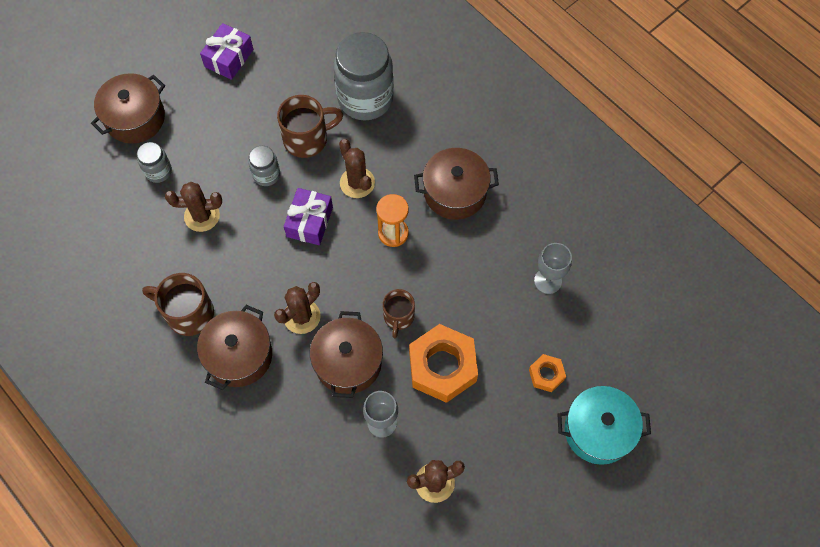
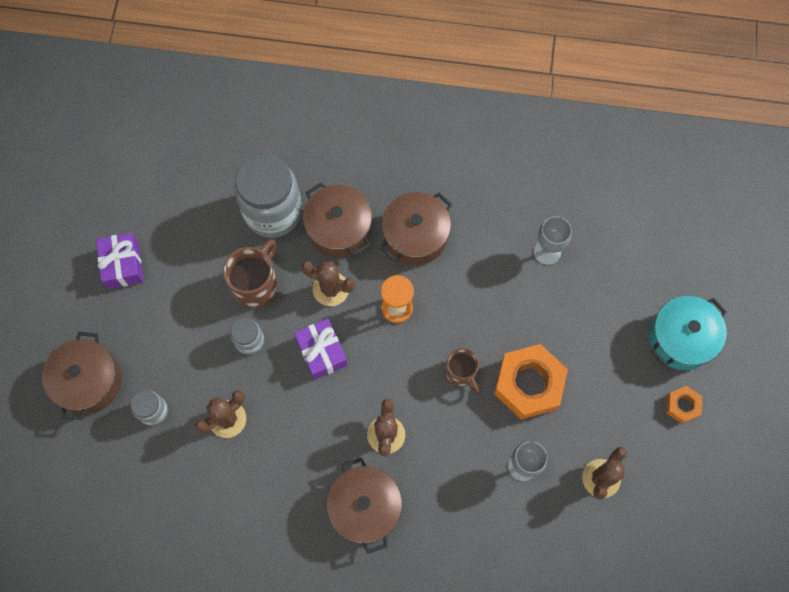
camera: 40 degrees left, 5 degrees up
(188, 313) = (292, 508): brown mug -> none
(348, 362) = (455, 441): brown pot -> brown pot (339, 228)
(546, 374) = (609, 327): orange nut -> orange nut (682, 406)

